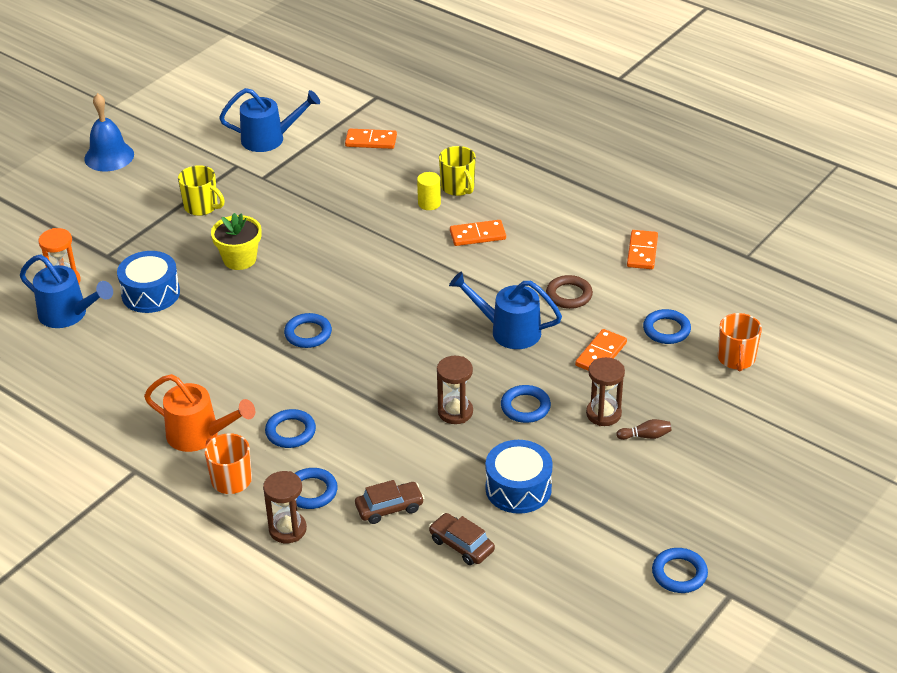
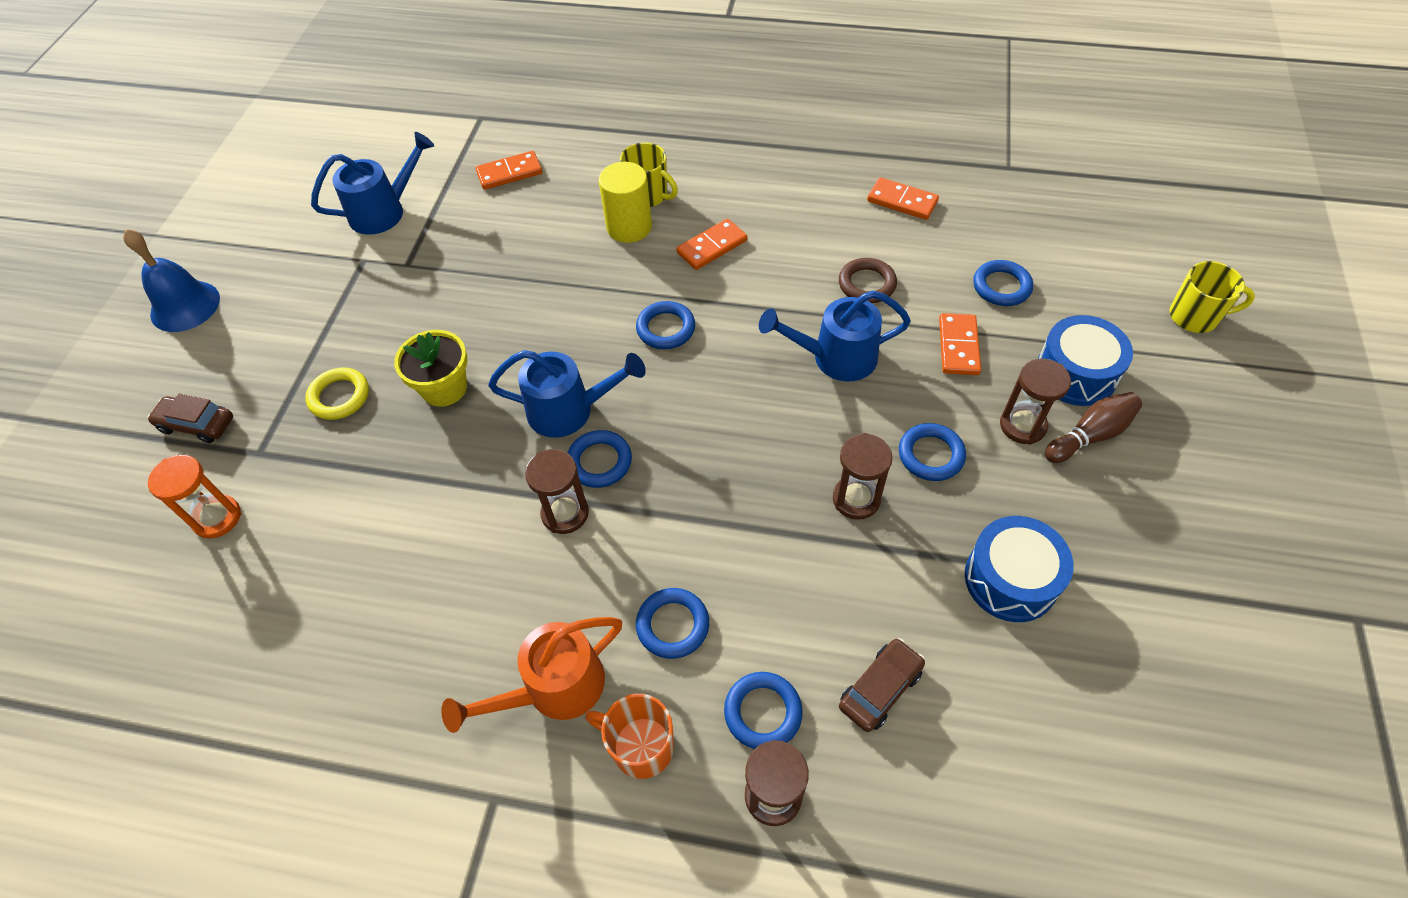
camera: 25 degrees left, 15 degrees up
(69, 314) = (251, 569): blue watering can -> blue watering can (570, 410)
(150, 293) = (352, 487): blue drum -> blue drum (1075, 373)
(172, 241) = (339, 397): none -> yellow ring
(200, 435) = (553, 689): orange watering can -> orange watering can turned 150 degrees clockwise
(202, 207) = (351, 332): yellow mug -> yellow mug (1195, 316)
(267, 353) = (565, 513): none -> brown hourglass
(429, 203) = (629, 227): yellow cylinder -> yellow cylinder, size x1.60
(461, 545) = (1009, 704): brown car -> brown car (197, 424)
(642, 252) = (902, 201): orange domino -> orange domino turned 45 degrees counterclockwise
(645, 436) = (1090, 435): brown bowling pin -> brown bowling pin, size x1.57
(679, 573) = (1282, 617): blue ring -> blue ring (666, 328)
(736, 359) = (1099, 293): orange mug -> none

